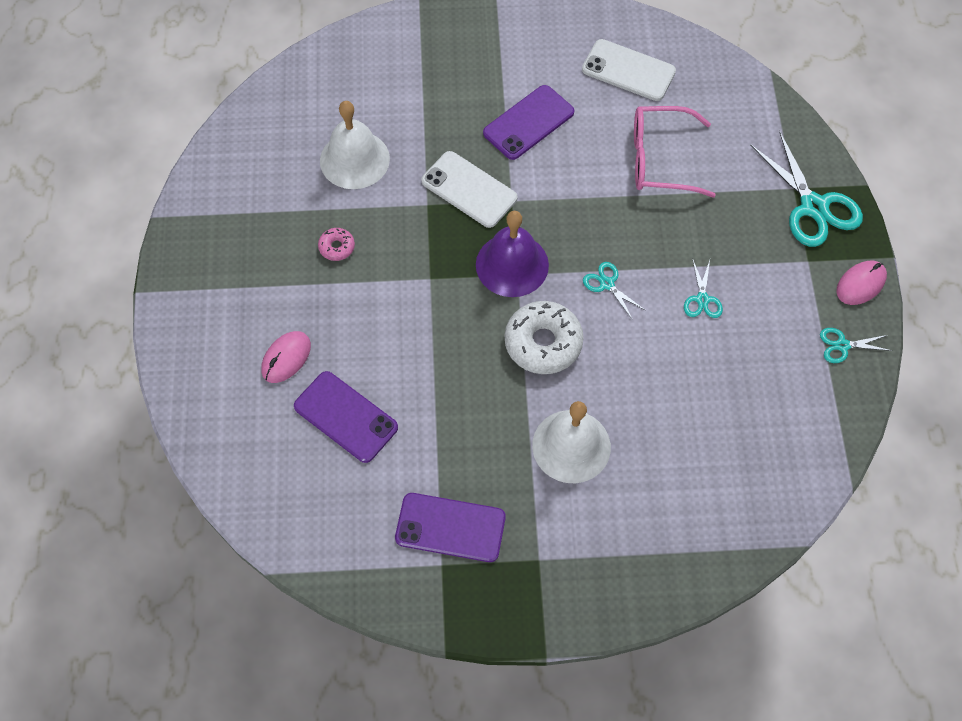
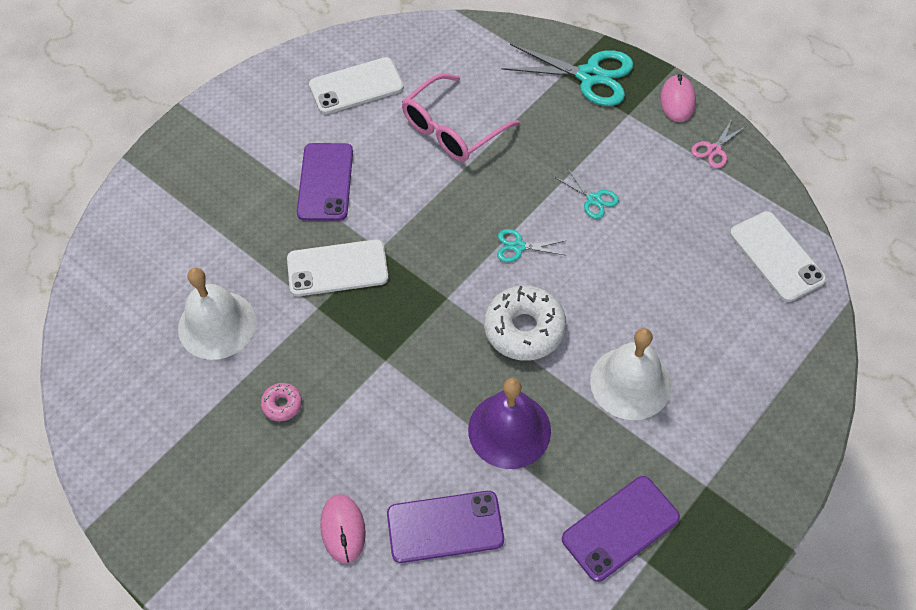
camera: 45 degrees left, 5 degrees down
(512, 265) = (435, 294): purple bell -> purple bell (509, 430)
(790, 464) = (776, 256): none -> white phone
(842, 345) = (714, 150): turquoise scissors -> pink scissors

